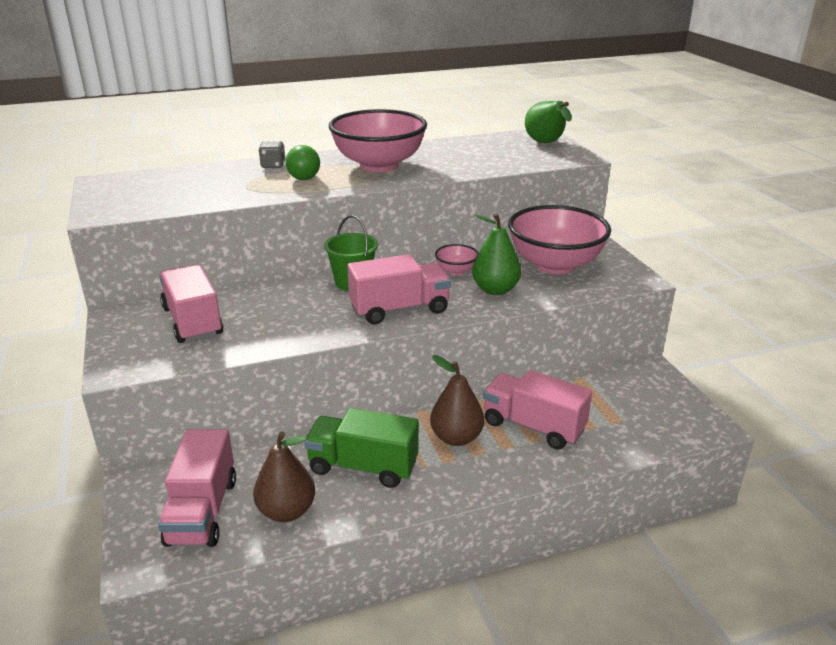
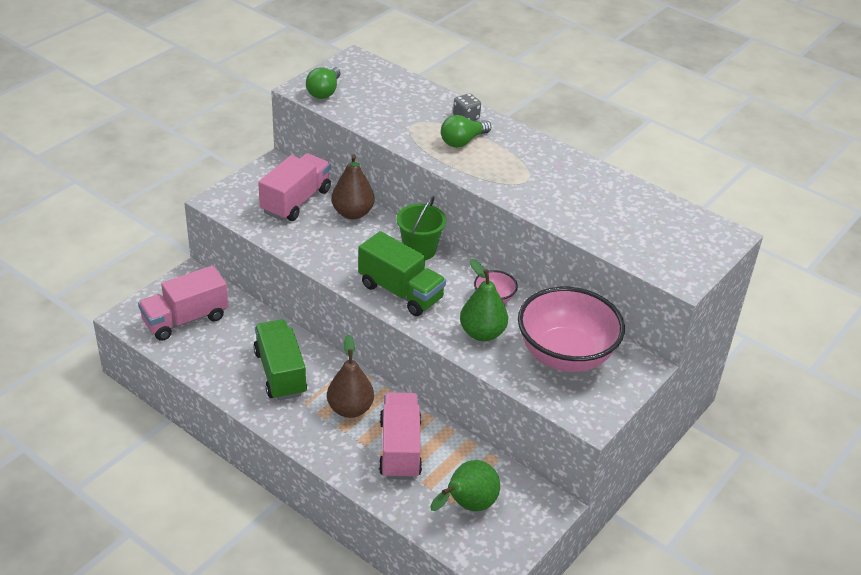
camera: 55 degrees right, 10 degrees up
(124, 206) = (324, 92): none -> green light bulb
(286, 511) = (211, 357): brown pear -> brown pear (352, 213)
(379, 165) = (527, 169): pink bowl -> none
(399, 309) = (400, 292): pink truck -> green truck
(546, 144) = (699, 247): green pear -> green pear (467, 506)

